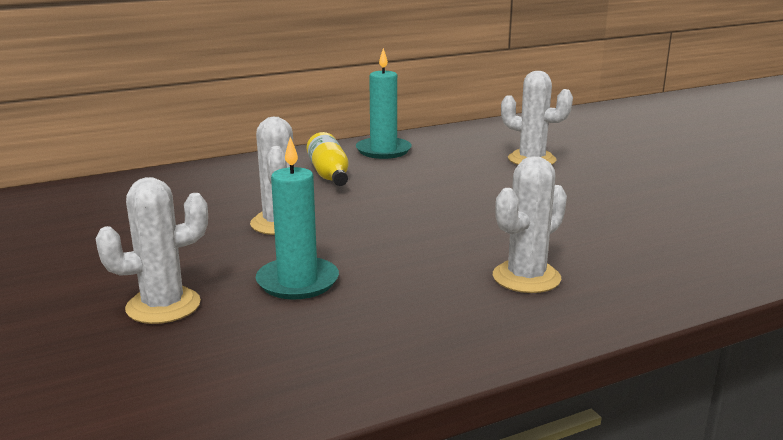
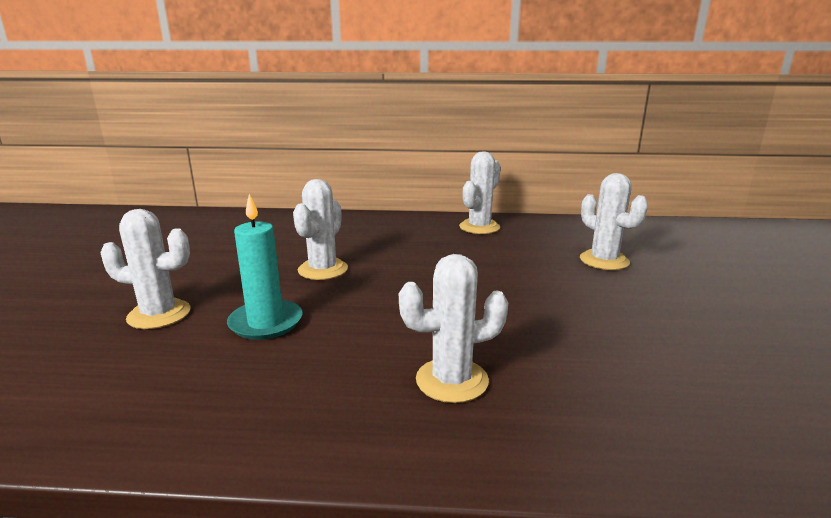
camera: 30 degrees right, 0 degrees up
(329, 175) = (411, 238): yellow bottle -> none
(383, 150) = (479, 227): turquoise candle -> white cactus

